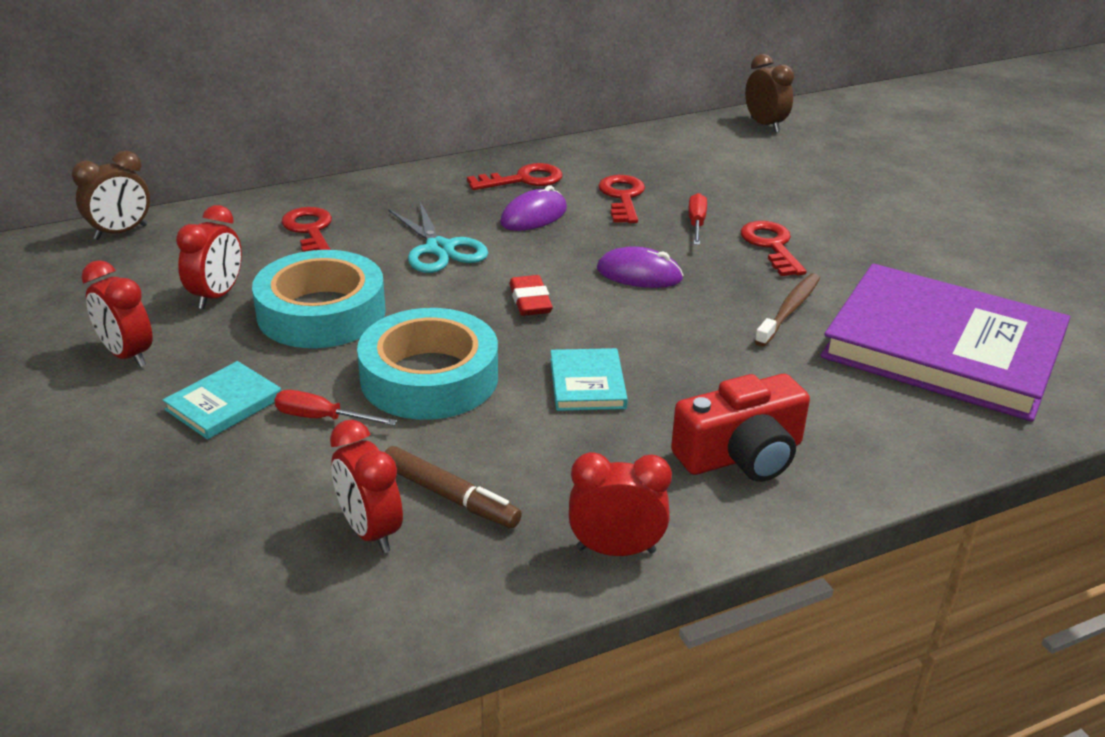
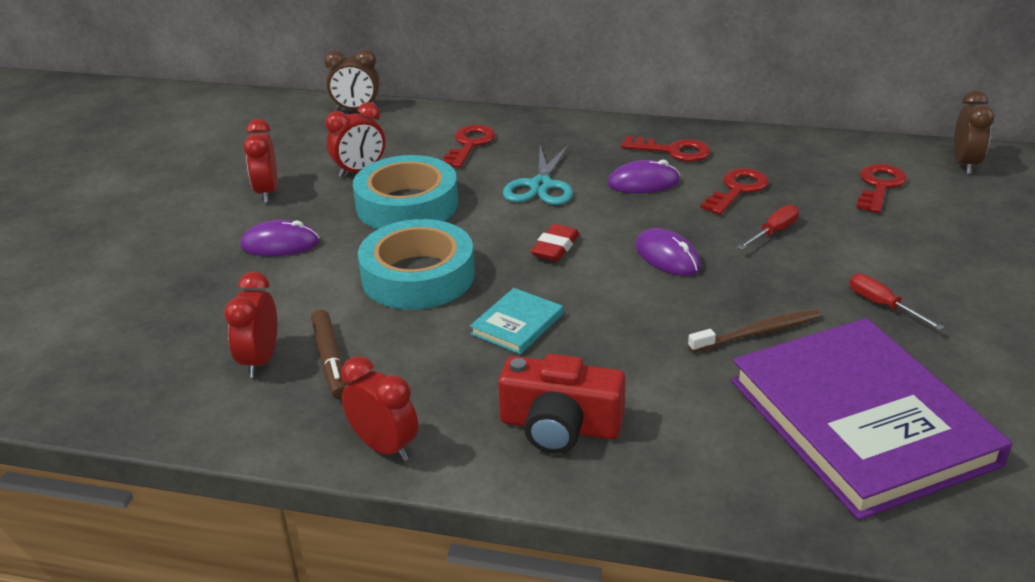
camera: 40 degrees right, 0 degrees up
(224, 404) = (280, 244): turquoise book -> purple mouse
(321, 418) = (321, 276): red screwdriver -> red screwdriver (882, 305)
(771, 246) = (818, 273): red key -> red key (879, 186)

